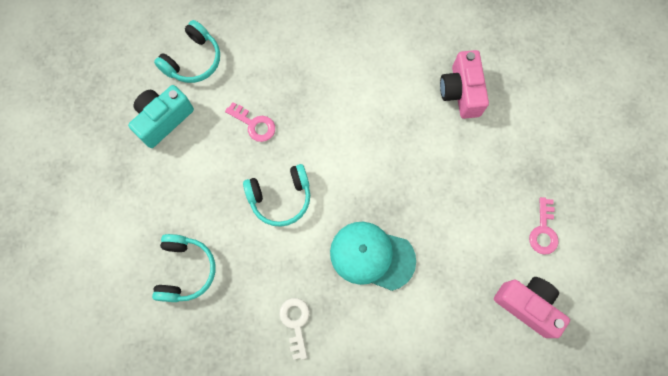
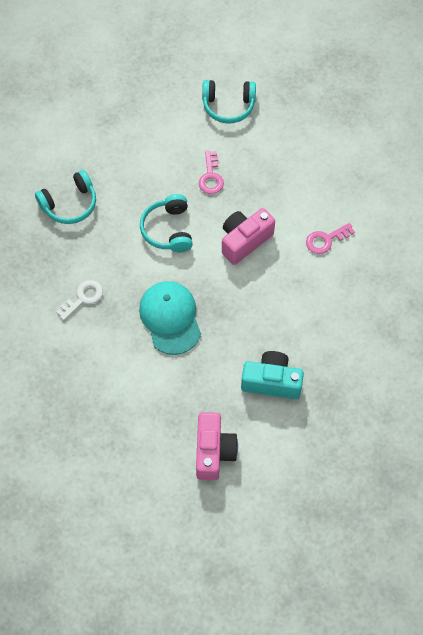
camera: 55 degrees right, 10 degrees down
(163, 120) = (168, 118): turquoise camera -> turquoise camera (271, 381)
(280, 198) = (168, 229): turquoise headphones -> turquoise headphones turned 45 degrees clockwise
(461, 92) = (353, 301): pink camera -> pink camera (244, 241)
(543, 230) = (284, 429): pink key -> pink key (326, 240)

